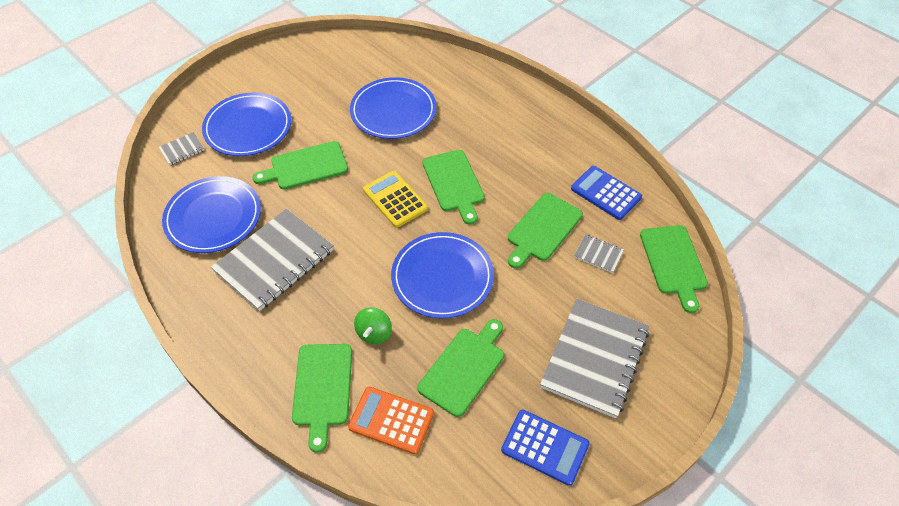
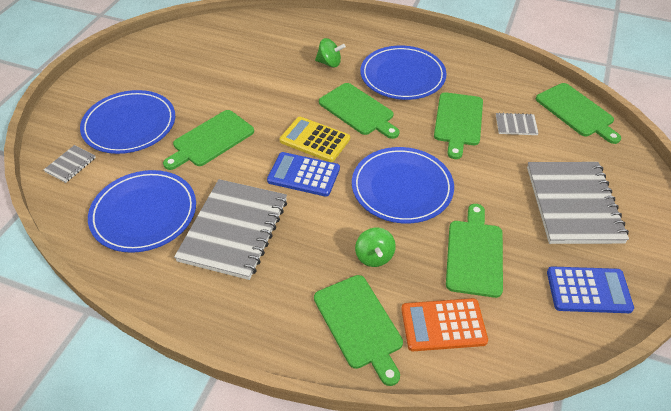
camera: 25 degrees left, 5 degrees down
(393, 111) = (263, 71): blue plate -> blue plate (402, 76)
(460, 122) = (329, 63): none -> green spinning top
(605, 193) = (487, 79): blue calculator -> blue calculator (303, 175)

